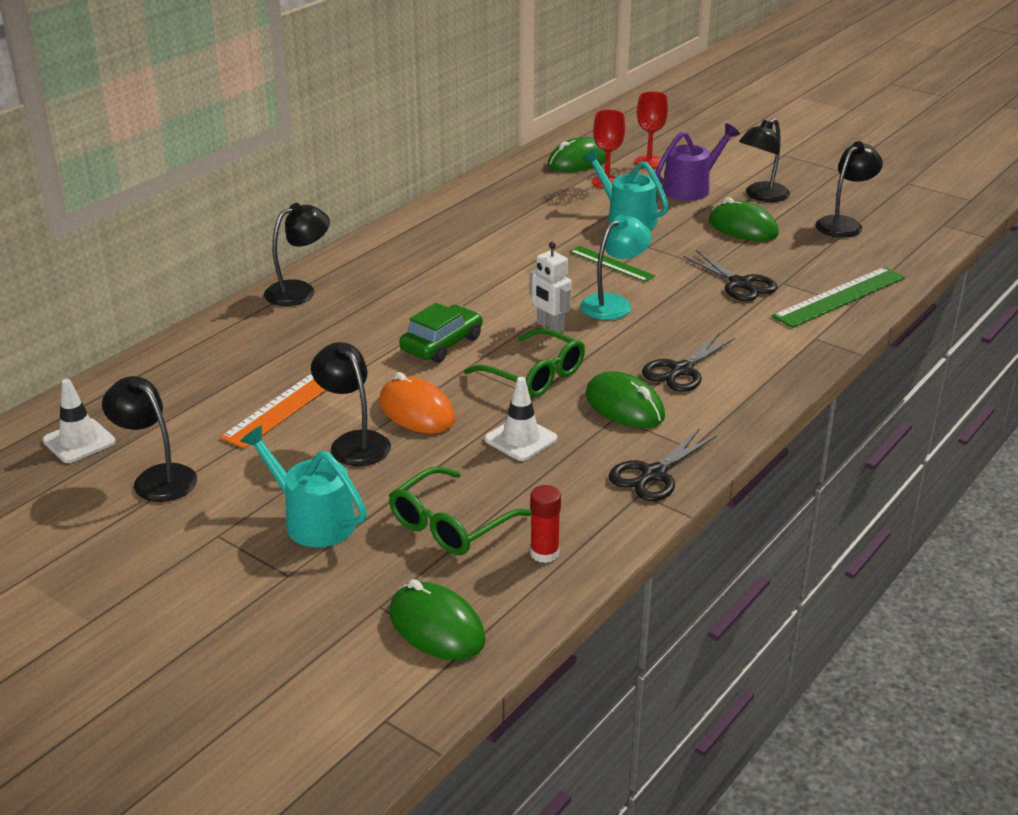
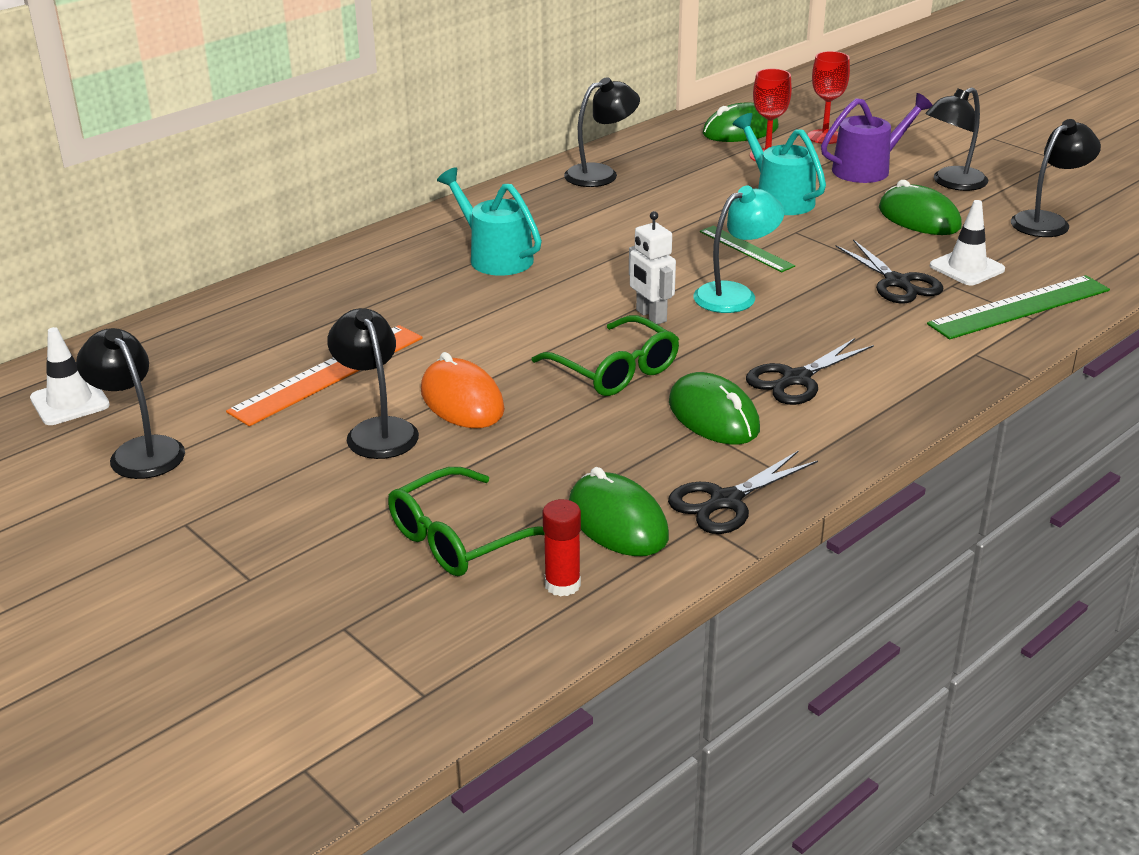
camera: 10 degrees right, 0 degrees up
(299, 290) = (372, 253): black lamp -> black lamp (601, 174)
(312, 520) = (299, 517): turquoise watering can -> turquoise watering can (495, 257)
(436, 627) = (403, 661): green mouse -> green mouse (617, 521)
(441, 344) = (516, 326): green car -> none
(520, 439) = (575, 444): white traffic cone -> white traffic cone (967, 268)

